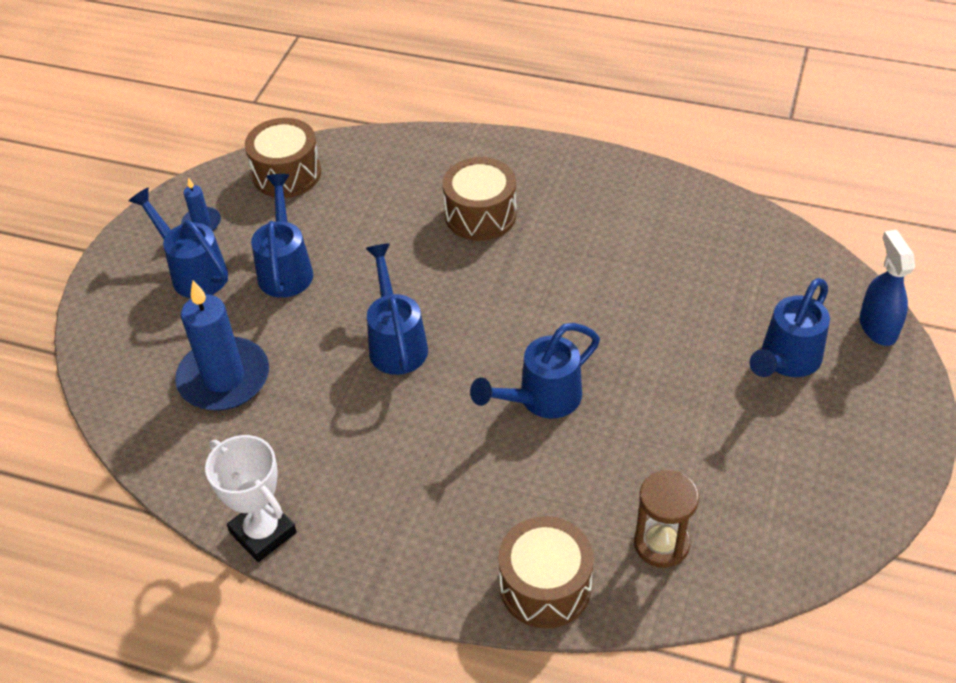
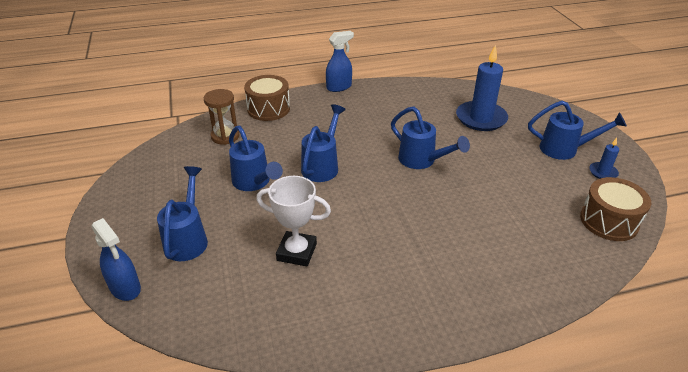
camera: 145 degrees right, 10 degrees down
(263, 532) = (396, 85): white trophy -> white trophy (296, 252)
(285, 268) = (524, 170): blue watering can -> blue watering can (254, 183)
(368, 586) = (339, 87): none -> blue spray bottle
(480, 215) = (456, 249): brown drum -> none

